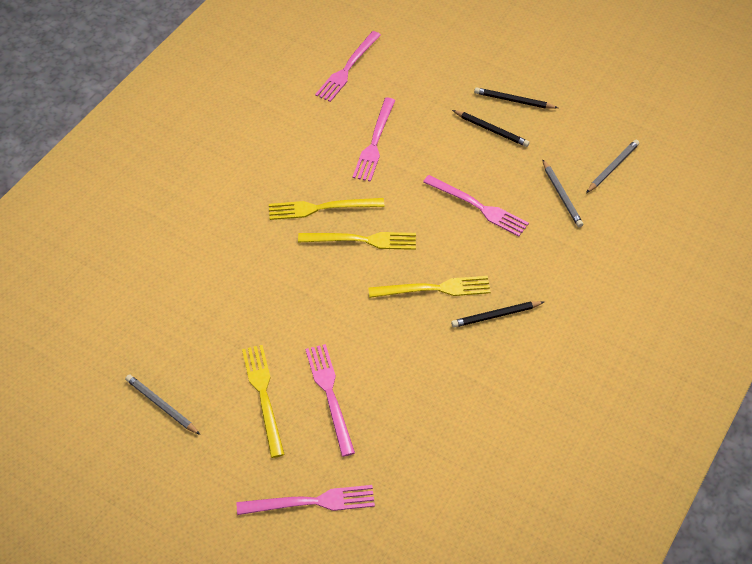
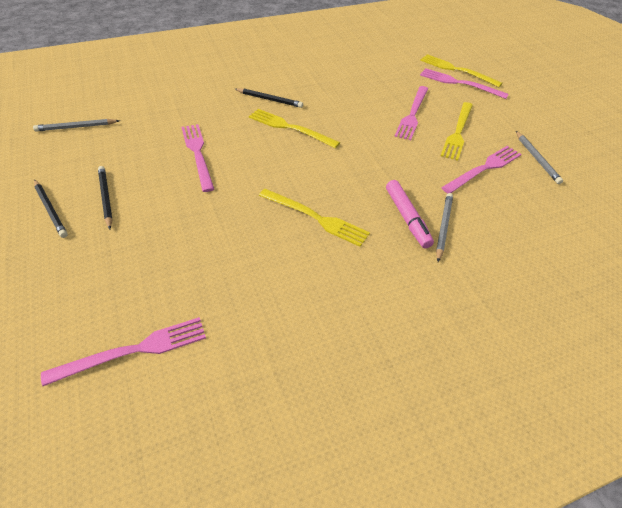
camera: 145 degrees left, 5 degrees down
(249, 252) = (407, 218): none -> pink marker
(362, 240) = (307, 178): yellow fork -> yellow fork (457, 70)
(374, 142) = (209, 246): pink fork -> pink fork (484, 168)
(561, 195) = (135, 130): grey pencil -> grey pencil (443, 227)

